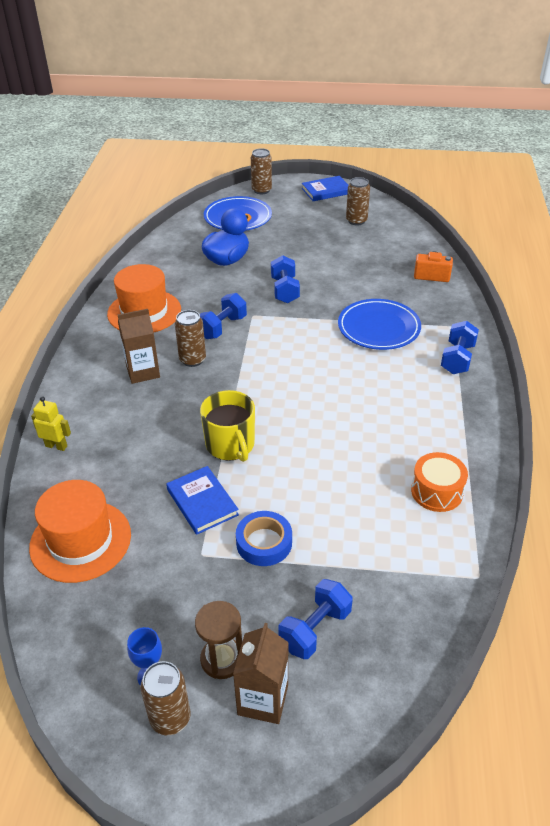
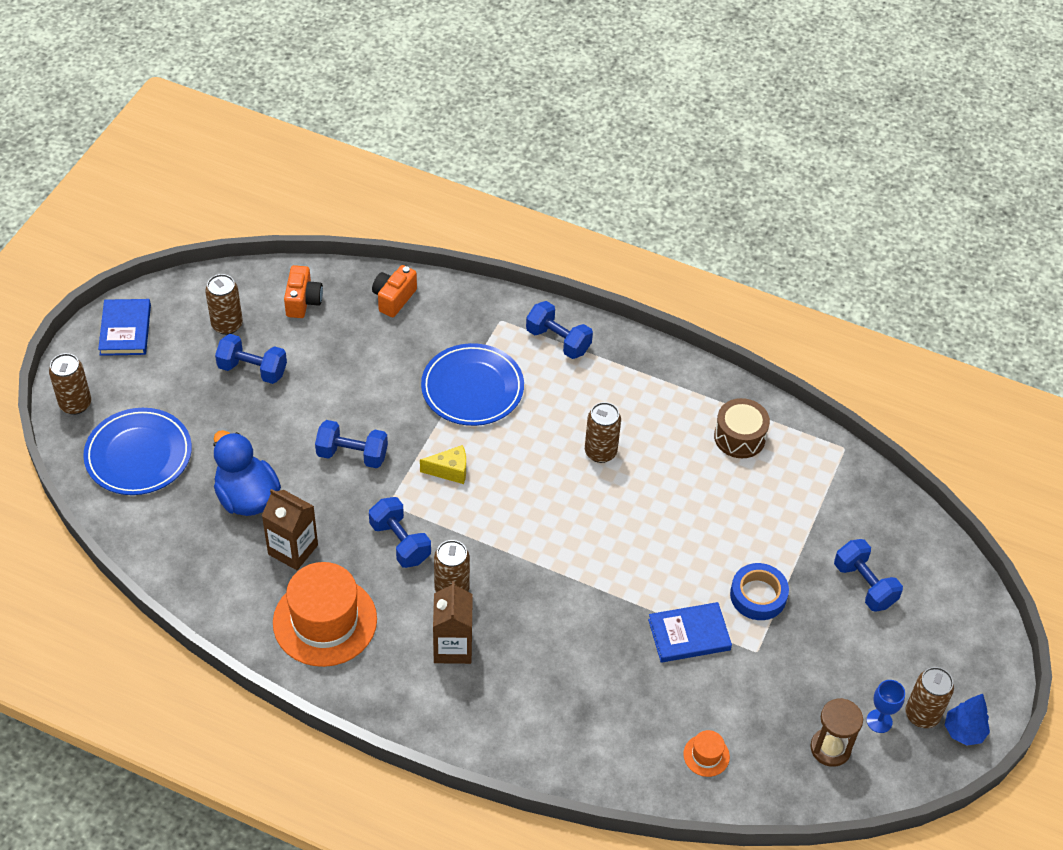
camera: 75 degrees left, 10 degrees up
(56, 446) = (553, 760): yellow robot -> none
(80, 541) = (706, 755): orange hat -> orange hat, size x0.43
(159, 768) = (963, 731): none -> blue tree
(222, 659) = (876, 663): brown hourglass -> brown hourglass (830, 748)
(230, 445) = (614, 588): yellow mug -> none
(263, 699) = (921, 643): brown carton -> brown carton (293, 549)
(296, 335) = (450, 471): none -> yellow cheese
(328, 238) = (252, 369): none -> blue dumbbell
(362, 407) = (600, 452): none -> brown can
(398, 242) = (303, 301): none -> orange camera
(436, 491) = (739, 437): orange drum -> brown drum

